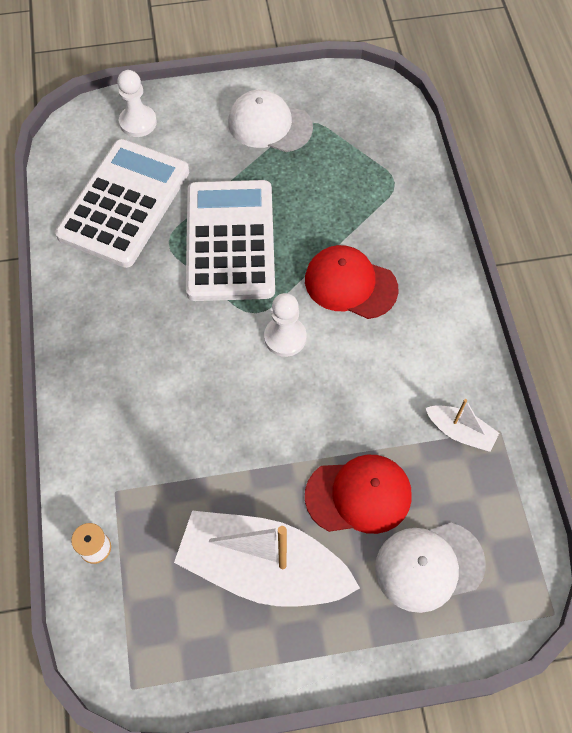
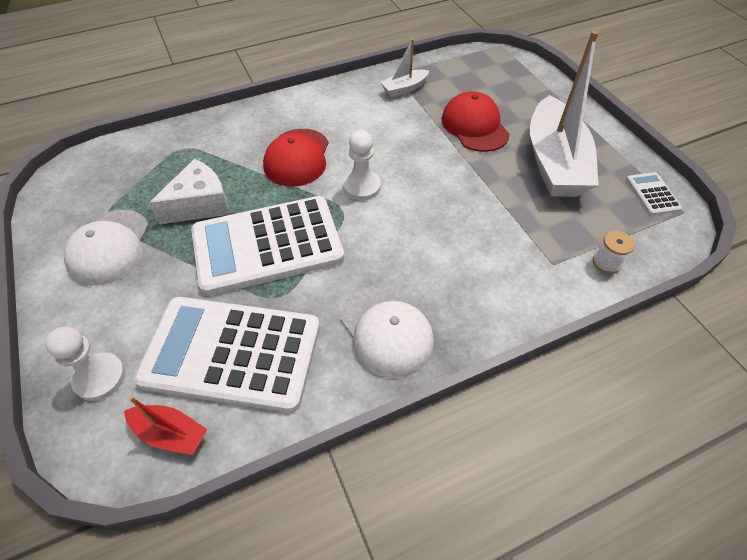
camera: 105 degrees left, 10 degrees down
(74, 162) = (170, 434): none -> red boat
(171, 665) = (652, 194): none -> white calculator
(303, 192) = (200, 204): none -> white cheese
(429, 566) = (503, 91): white cap -> white cap (386, 331)
(460, 432) = (404, 88): white boat -> white boat turned 135 degrees counterclockwise

